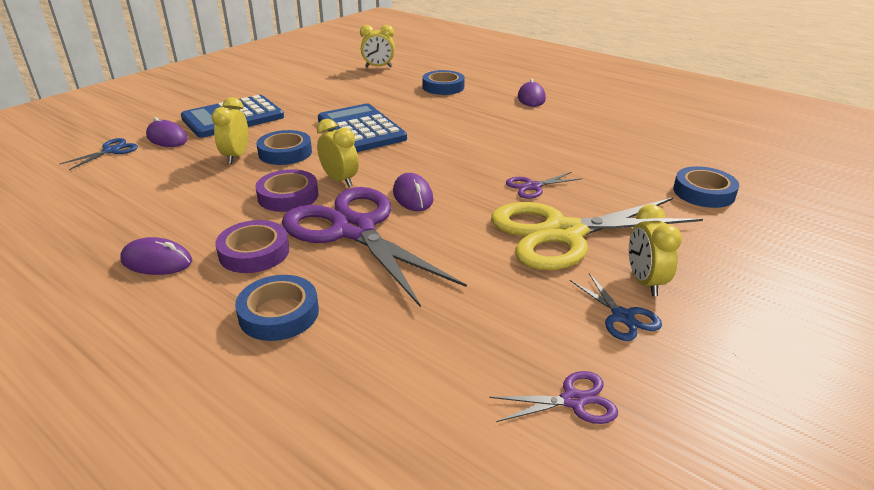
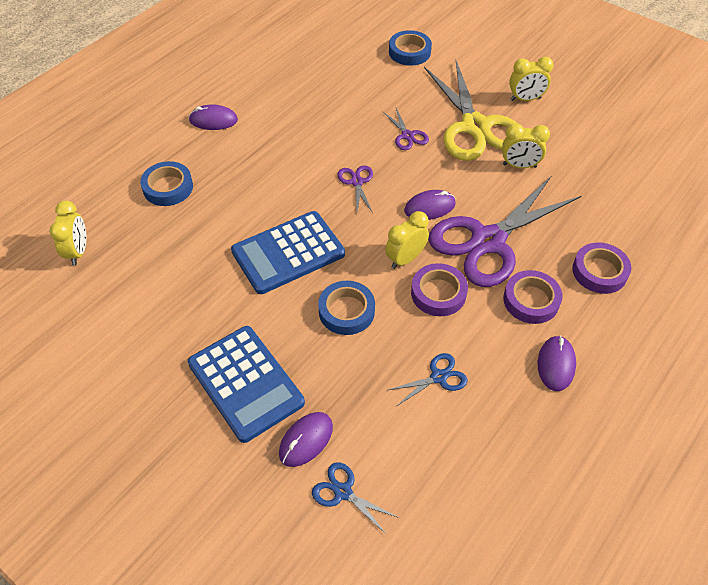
camera: 90 degrees left, 20 degrees up
(236, 156) = (356, 354): yellow clock -> yellow clock (519, 166)
(279, 313) = (599, 271): blue tape -> purple tape
(573, 400) = (634, 141): purple scissors -> purple scissors (357, 182)
(622, 316) = (561, 113): blue scissors -> blue scissors (438, 377)

